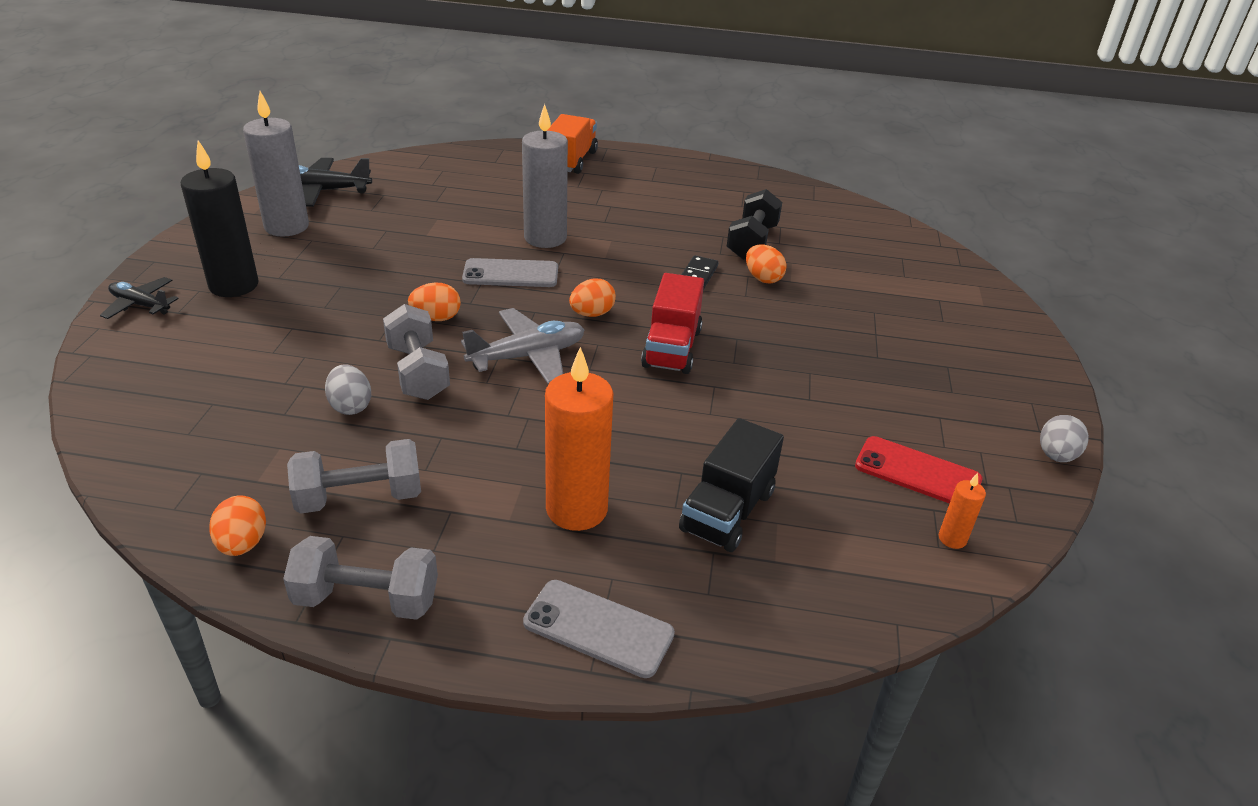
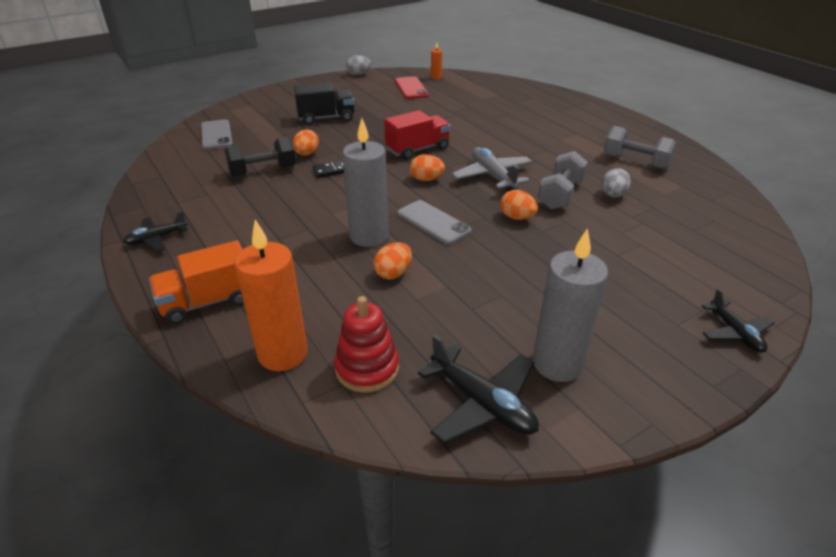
camera: 130 degrees left, 0 degrees up
(234, 285) = (644, 314): black candle -> none
(242, 544) = (699, 168): orange egg -> orange egg (393, 273)
(366, 599) = (654, 136): grey dumbbell -> none
(414, 177) = (367, 368): none -> red stacking toy
(527, 356) = (492, 176): grey plane -> grey plane turned 45 degrees clockwise
(576, 509) = (548, 126): orange candle -> orange candle (283, 354)
(598, 628) = (578, 105): grey phone -> grey phone (216, 135)
(689, 169) = (157, 239): none -> black plane
(727, 511) = (494, 106): black truck -> black truck (326, 118)

